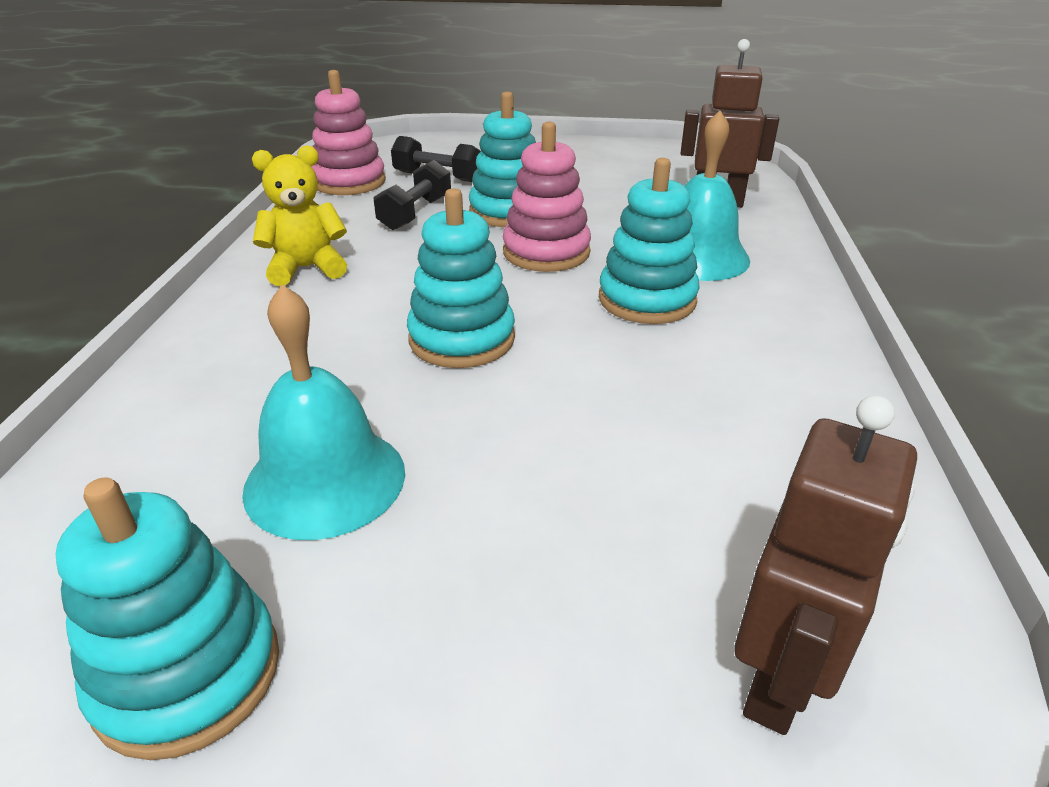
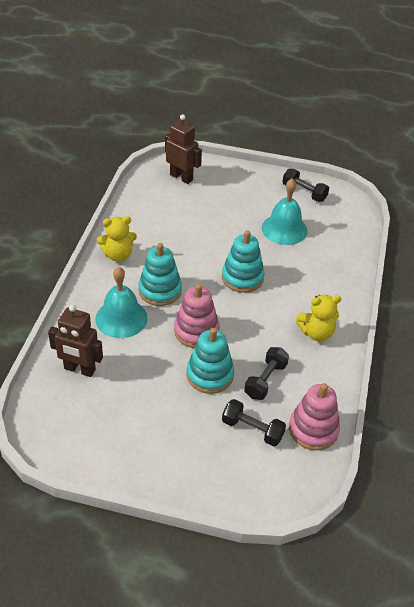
camera: 175 degrees left, 10 degrees up
(188, 674) = (304, 192): turquoise stacking toy -> black dumbbell
(780, 680) = (181, 177): brown robot -> brown robot turned 90 degrees clockwise
(792, 354) = (118, 255): none -> yellow teddy bear

